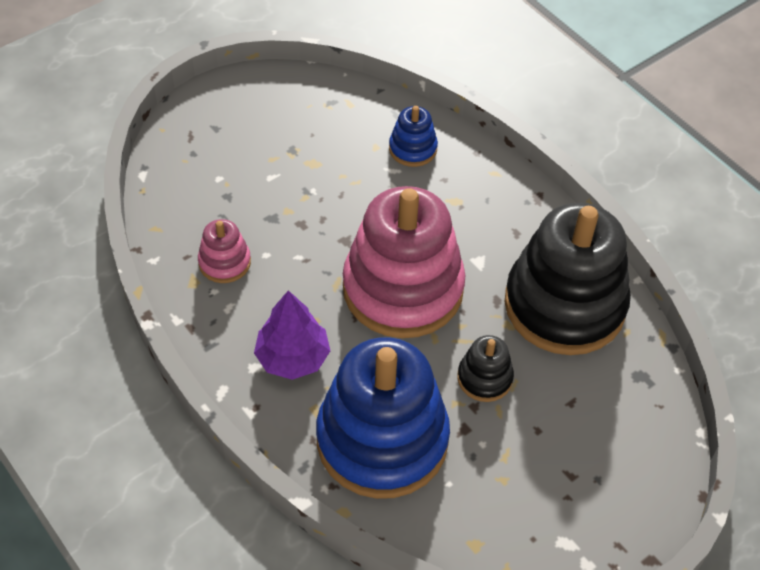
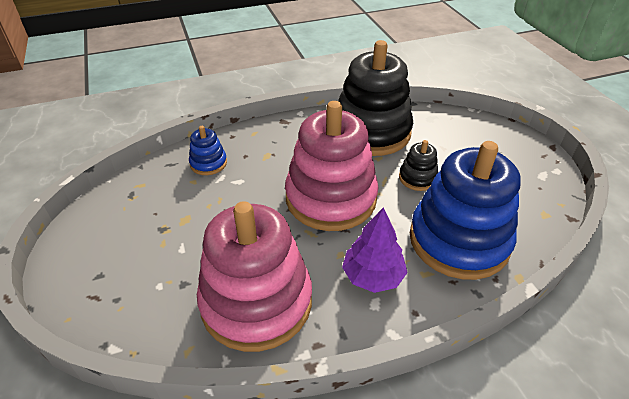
camera: 70 degrees left, 10 degrees down
(224, 262) = (256, 302): pink stacking toy -> pink stacking toy, size x2.29

